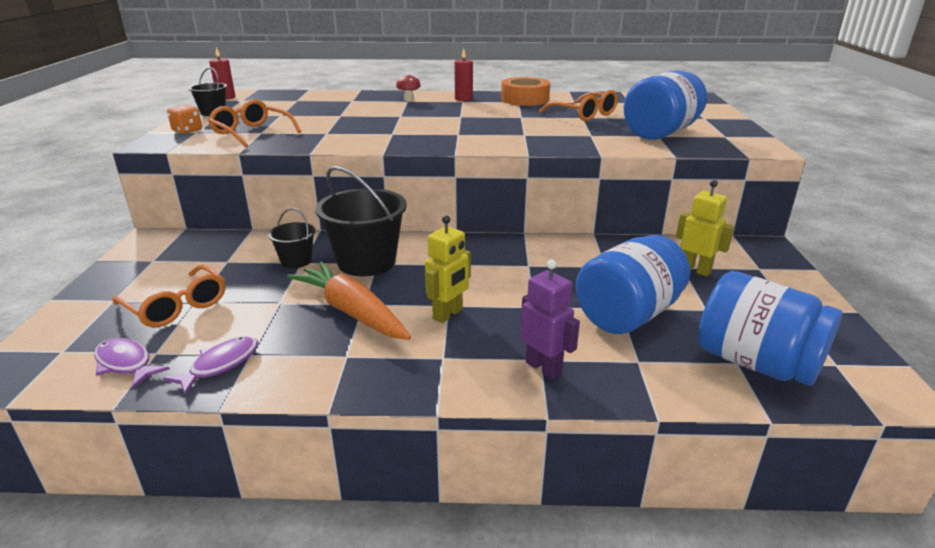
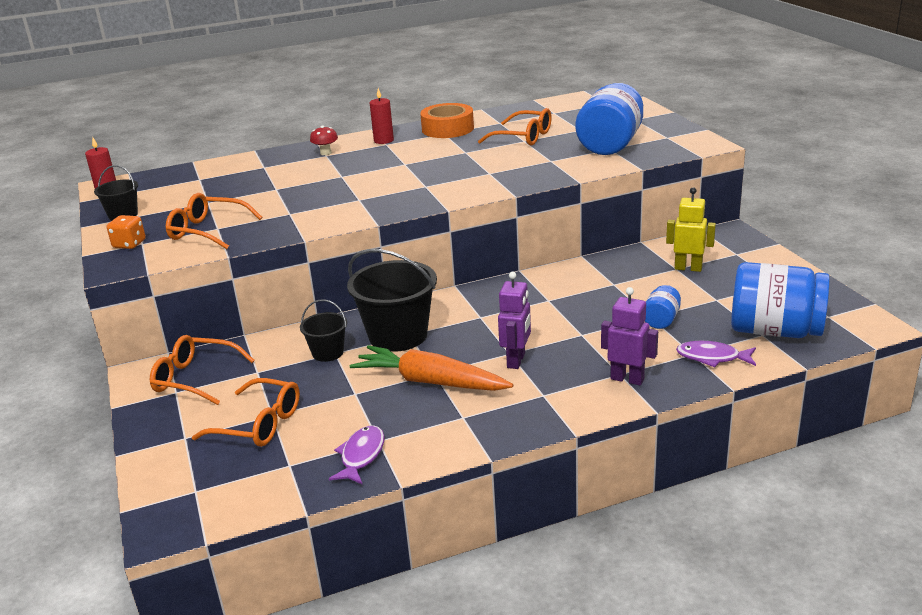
camera: 20 degrees left, 0 degrees up
(126, 364) = (272, 481): purple fish -> purple fish (712, 357)
(178, 254) = (195, 378): none -> orange glasses
(448, 314) = (516, 360): yellow robot -> purple robot
(628, 314) = (661, 320): blue jar -> blue jar, size x0.47

